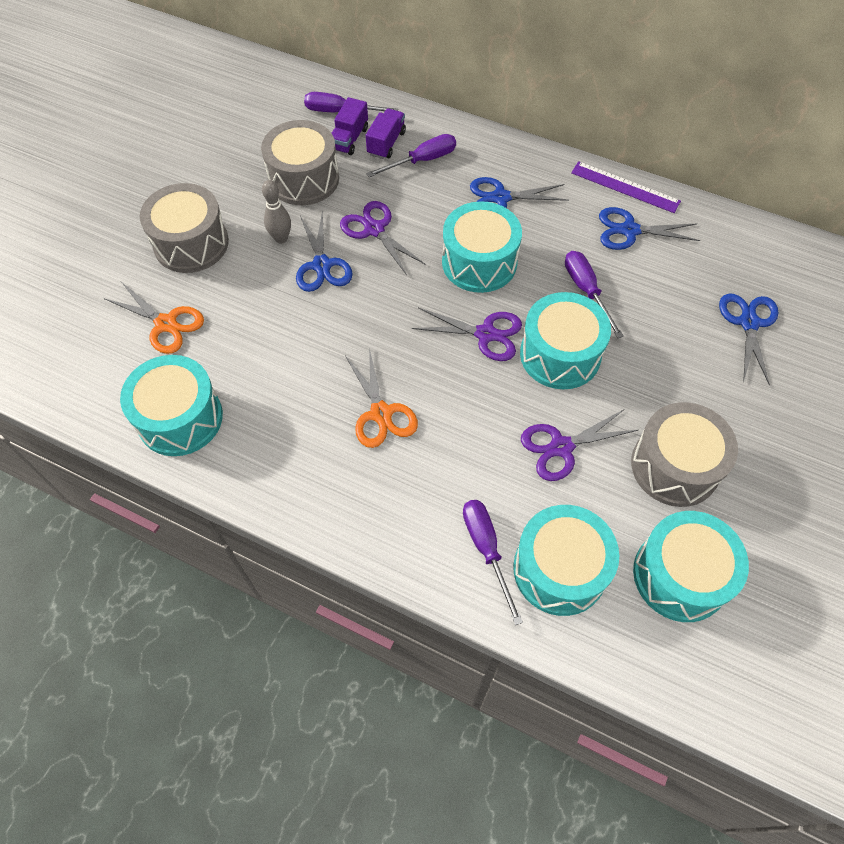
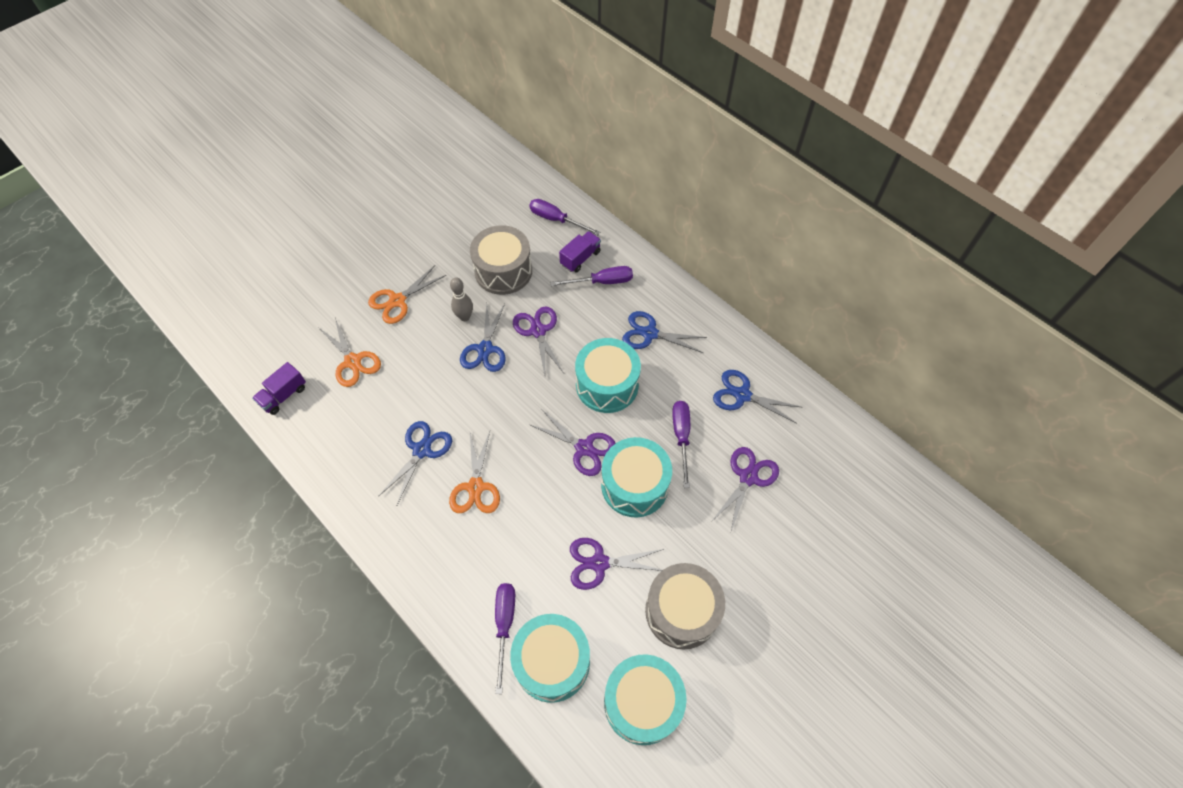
camera: 20 degrees right, 0 degrees up
(180, 418) = (331, 441): turquoise drum -> none
(191, 243) = (397, 301): grey drum -> orange scissors
(349, 139) = (553, 246): purple truck -> purple truck (284, 395)
(625, 187) = (757, 355): purple ruler -> none
(676, 309) = (748, 477): none -> purple scissors
(748, 323) = (803, 509): blue scissors -> blue scissors (421, 450)

